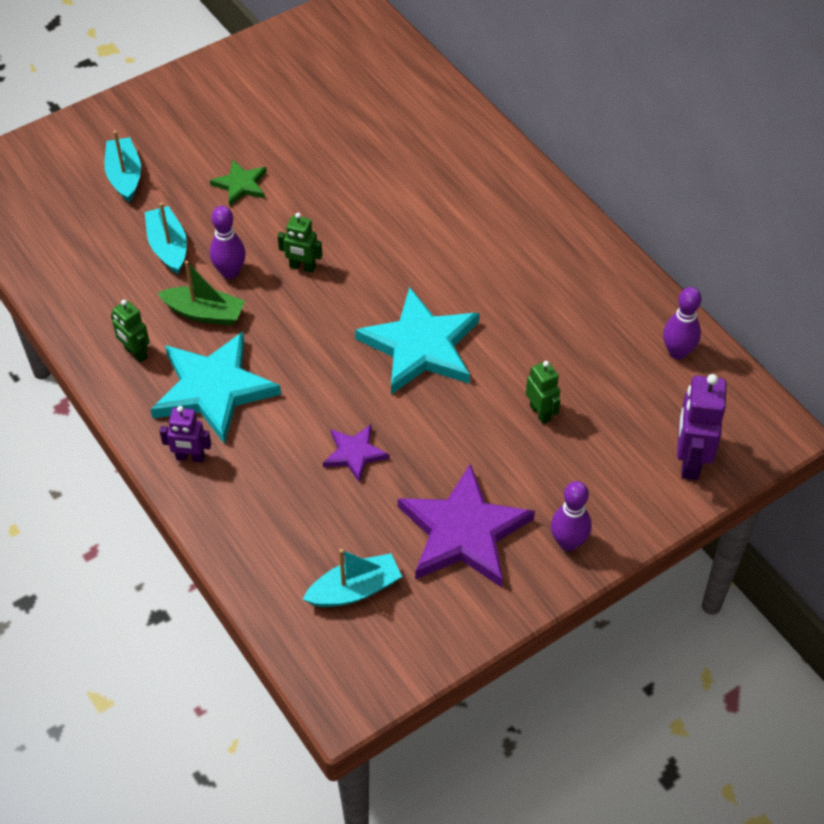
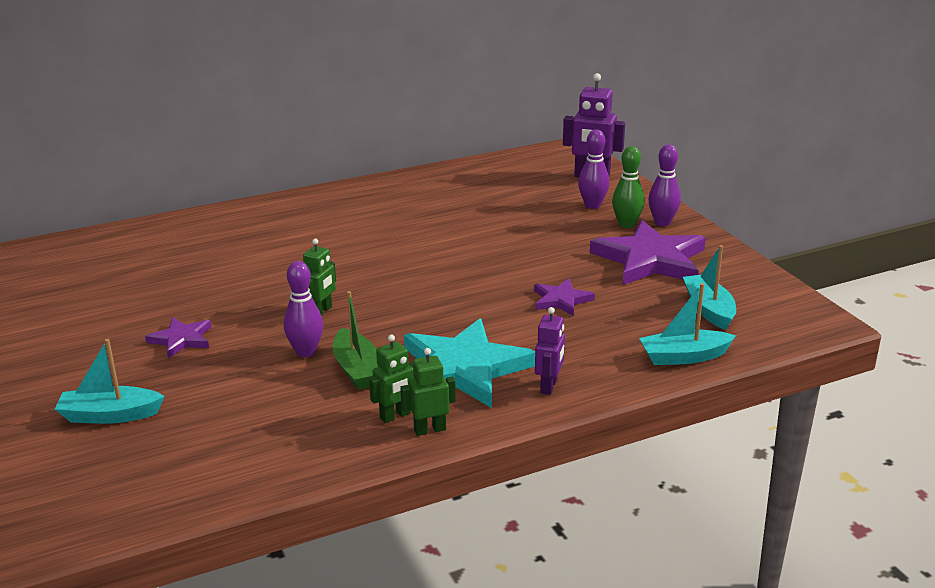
camera: 80 degrees left, 25 degrees down
(168, 247) = (246, 389): turquoise boat -> turquoise boat (683, 357)
(204, 313) = (357, 370): green boat -> green boat turned 135 degrees clockwise
(241, 185) = (181, 339): green star -> purple star
(420, 346) = (447, 262): turquoise star -> none
(540, 413) = (534, 221): green robot -> green robot (429, 430)
(553, 505) = (626, 224): none -> green bowling pin
(677, 352) = (489, 170): purple bowling pin -> purple bowling pin (592, 205)

